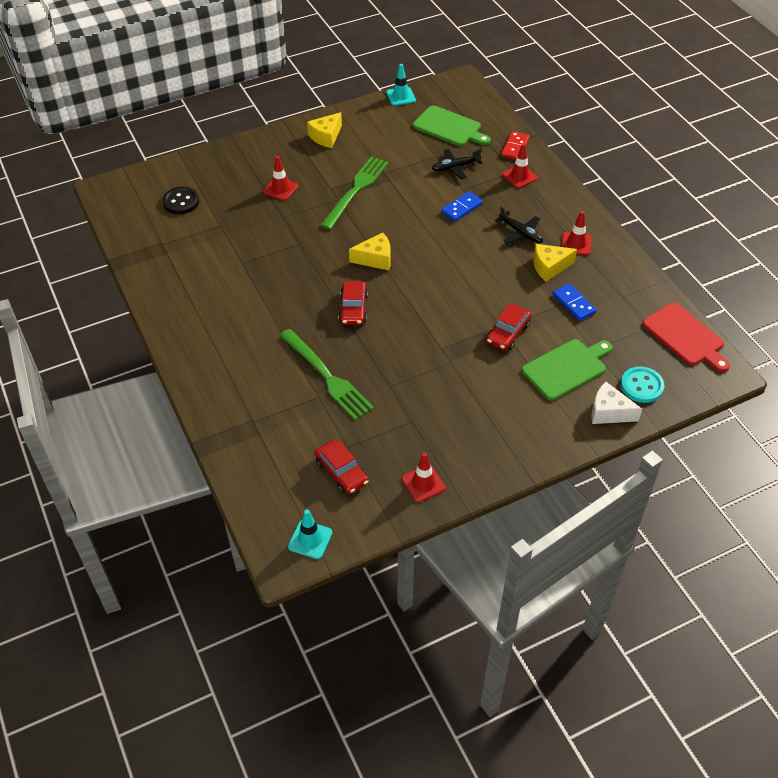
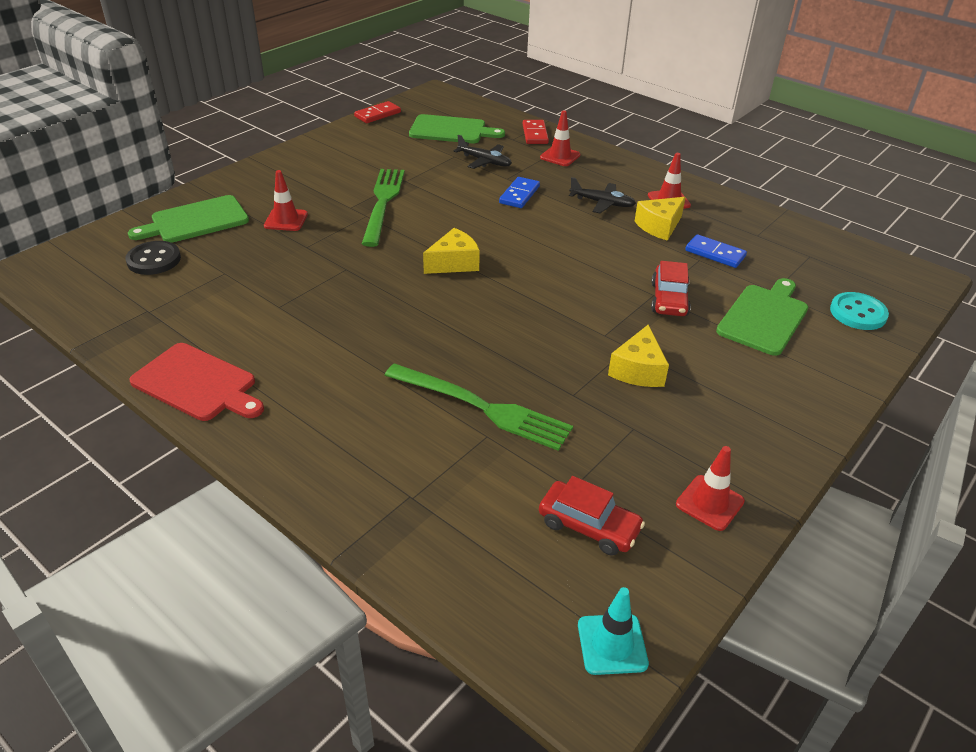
camera: 25 degrees left, 10 degrees down
(220, 174) = (195, 221): none -> green cutting board
(326, 137) = (313, 162): yellow cheese -> yellow cheese (638, 370)
(353, 309) = (463, 321): red car -> none
(401, 96) = (378, 114): turquoise traffic cone -> red domino
(455, 167) = (484, 161): black plane -> black plane turned 105 degrees counterclockwise
(609, 412) = (850, 349): white cheese -> none
(685, 336) = (854, 255): red cutting board -> red cutting board (198, 384)

